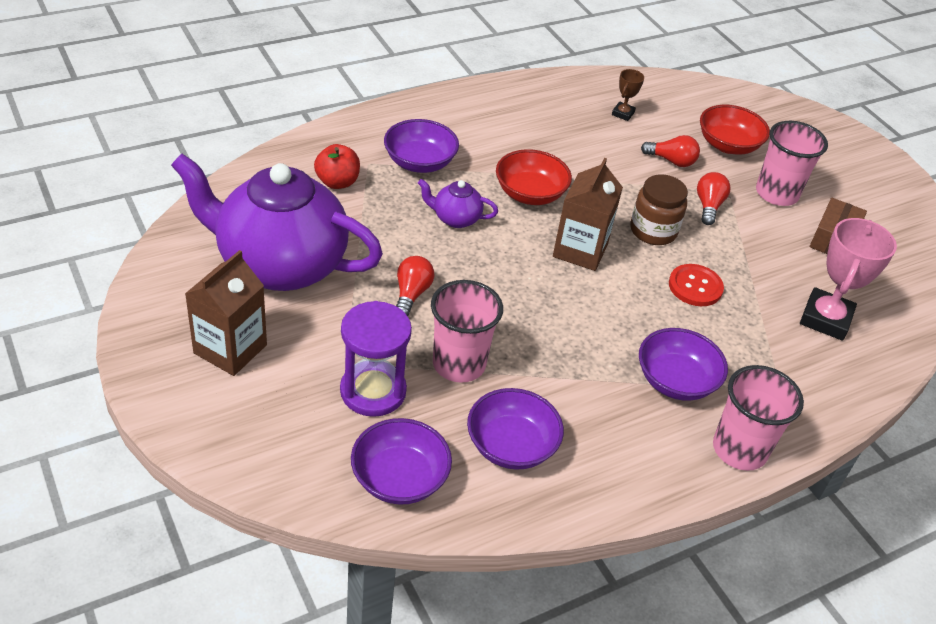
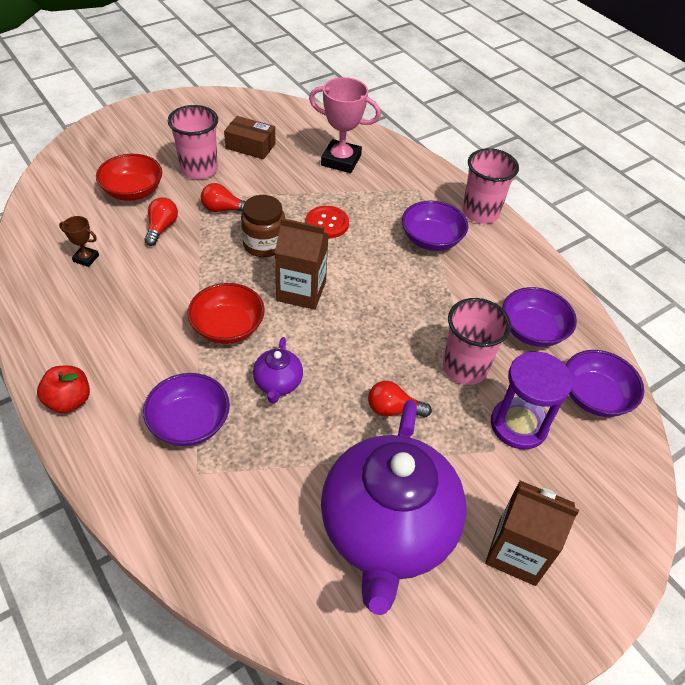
camera: 95 degrees left, 5 degrees up
(337, 182) = (238, 499): red apple -> red apple (69, 401)

